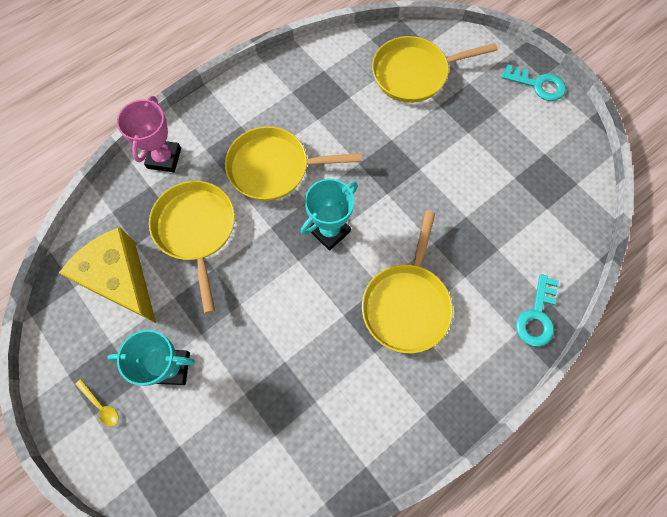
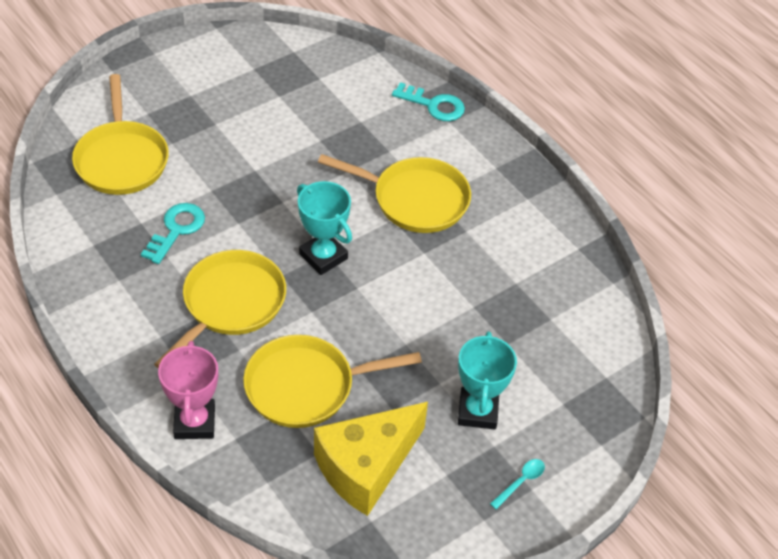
camera: 90 degrees left, 20 degrees down
(101, 405) = (521, 482): yellow spoon -> turquoise spoon
(164, 158) = (194, 422): pink trophy -> pink trophy turned 75 degrees clockwise
(274, 168) = (230, 304): yellow pan -> yellow pan turned 150 degrees counterclockwise
(538, 85) = (164, 58): turquoise key -> turquoise key (176, 230)

